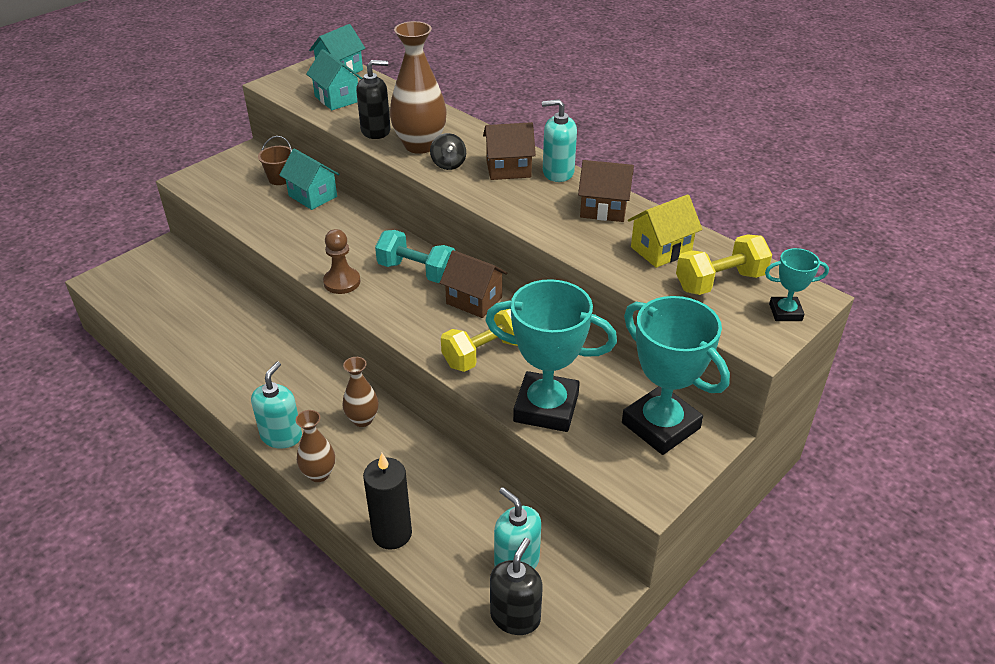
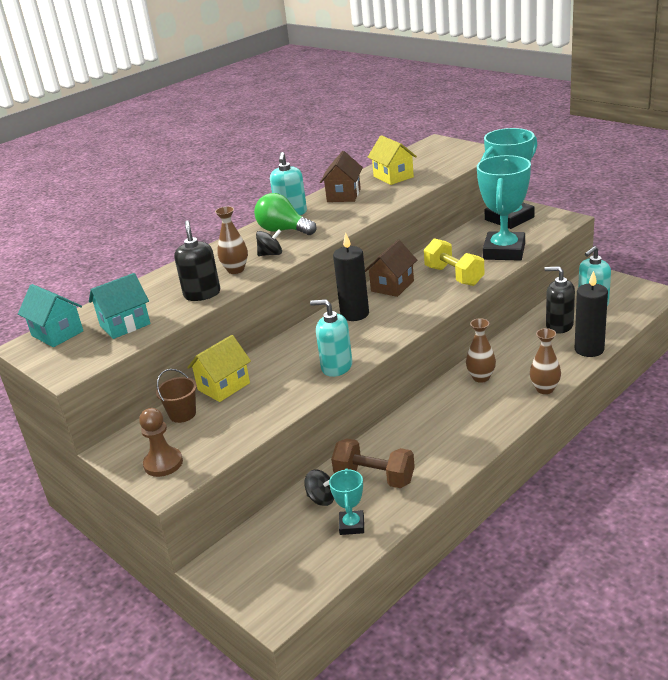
camera: 85 degrees left, 10 degrees down
(213, 300) = (321, 499): none -> black spinning top
(225, 332) = (374, 478): none -> brown dumbbell
(281, 436) = (509, 415): turquoise soap dispenser -> turquoise soap dispenser (336, 367)
(313, 196) = (223, 386): turquoise house -> yellow house
(342, 282) = (370, 347): brown pawn -> brown pawn (163, 463)
(416, 271) = (354, 314): turquoise dumbbell -> black candle
(420, 145) = (236, 270): brown vase -> brown vase, size x0.57
(508, 169) = (283, 230): brown house -> green light bulb
(515, 616) = (633, 300): black soap dispenser -> black soap dispenser (559, 326)
(720, 282) = (426, 161): yellow dumbbell -> none
(785, 312) = (452, 146): turquoise trophy -> turquoise trophy (352, 525)

